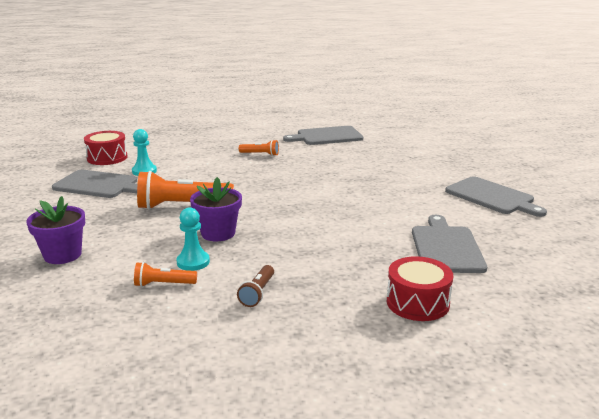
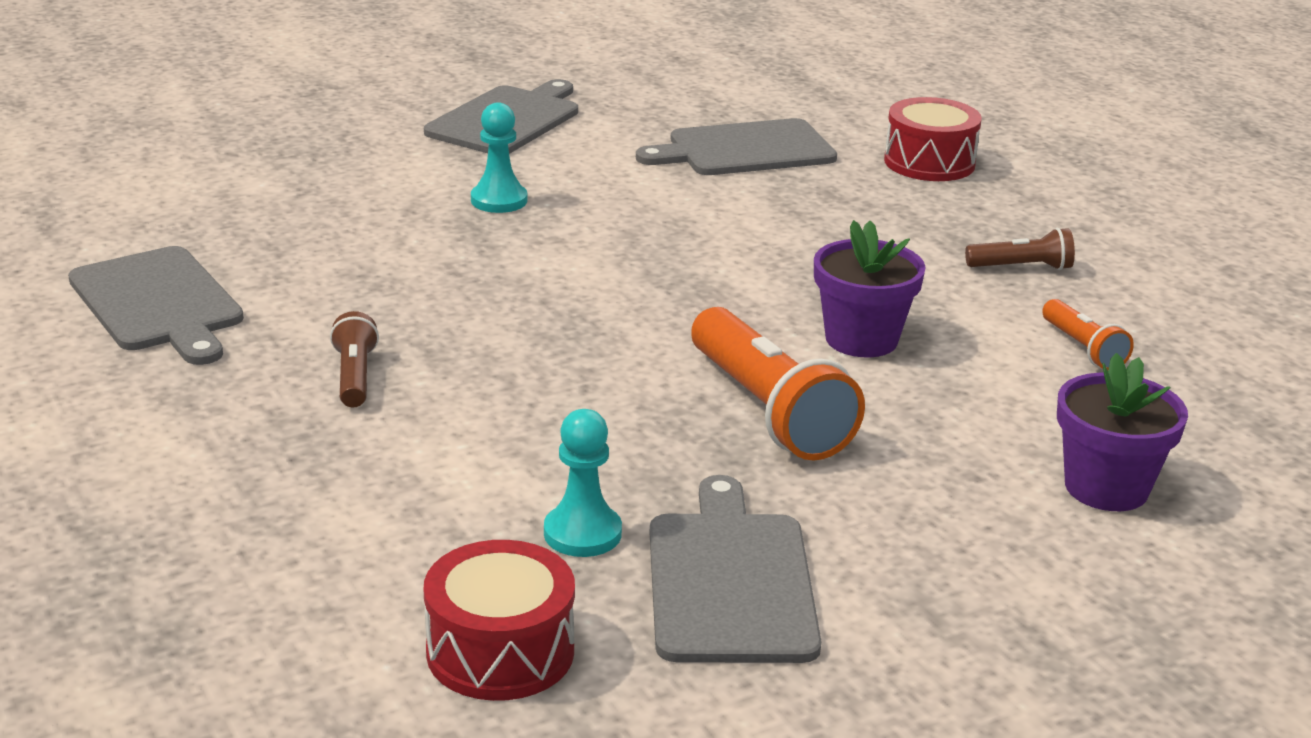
camera: 110 degrees left, 5 degrees up
(193, 262) = (989, 339): turquoise pawn -> turquoise pawn (499, 200)
(260, 154) = (354, 377): orange flashlight -> brown flashlight

